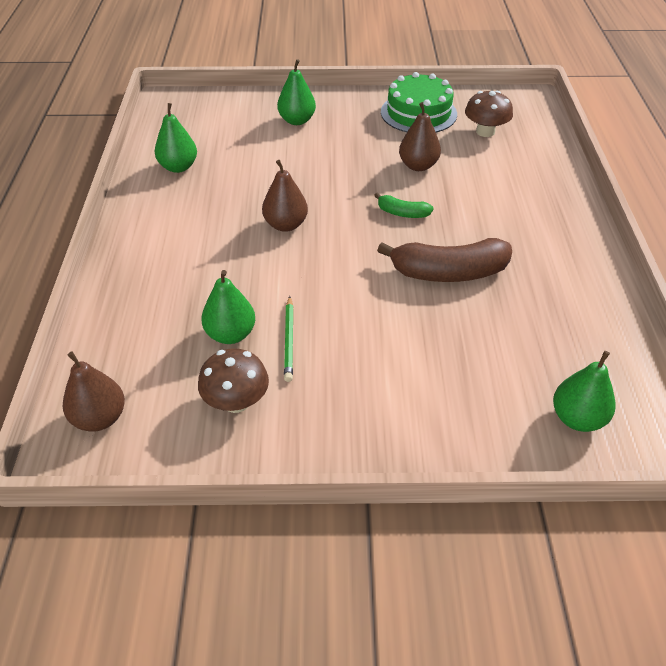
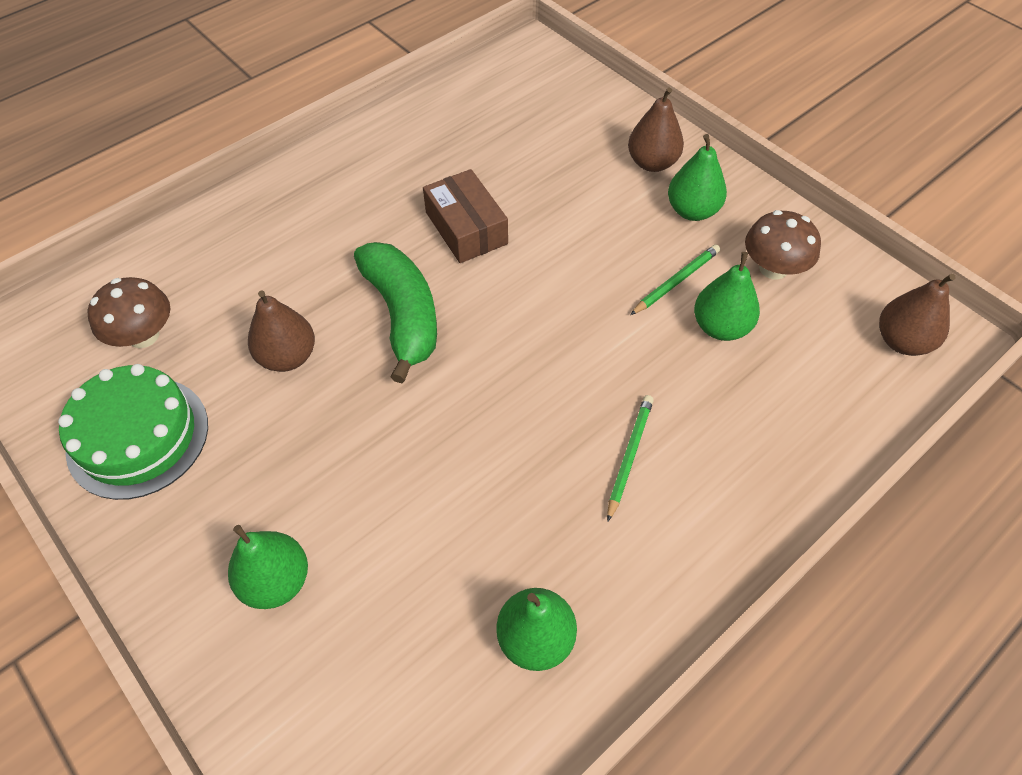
camera: 130 degrees left, 10 degrees up
(210, 241) = (629, 456): none -> green pencil
(285, 225) = (528, 405): brown pear -> brown pear (652, 163)
(402, 213) = (402, 315): green banana -> green banana, size x1.99
(449, 272) = (466, 228): brown banana -> brown box
(577, 418) = (554, 89): green pear -> green pear (692, 211)

